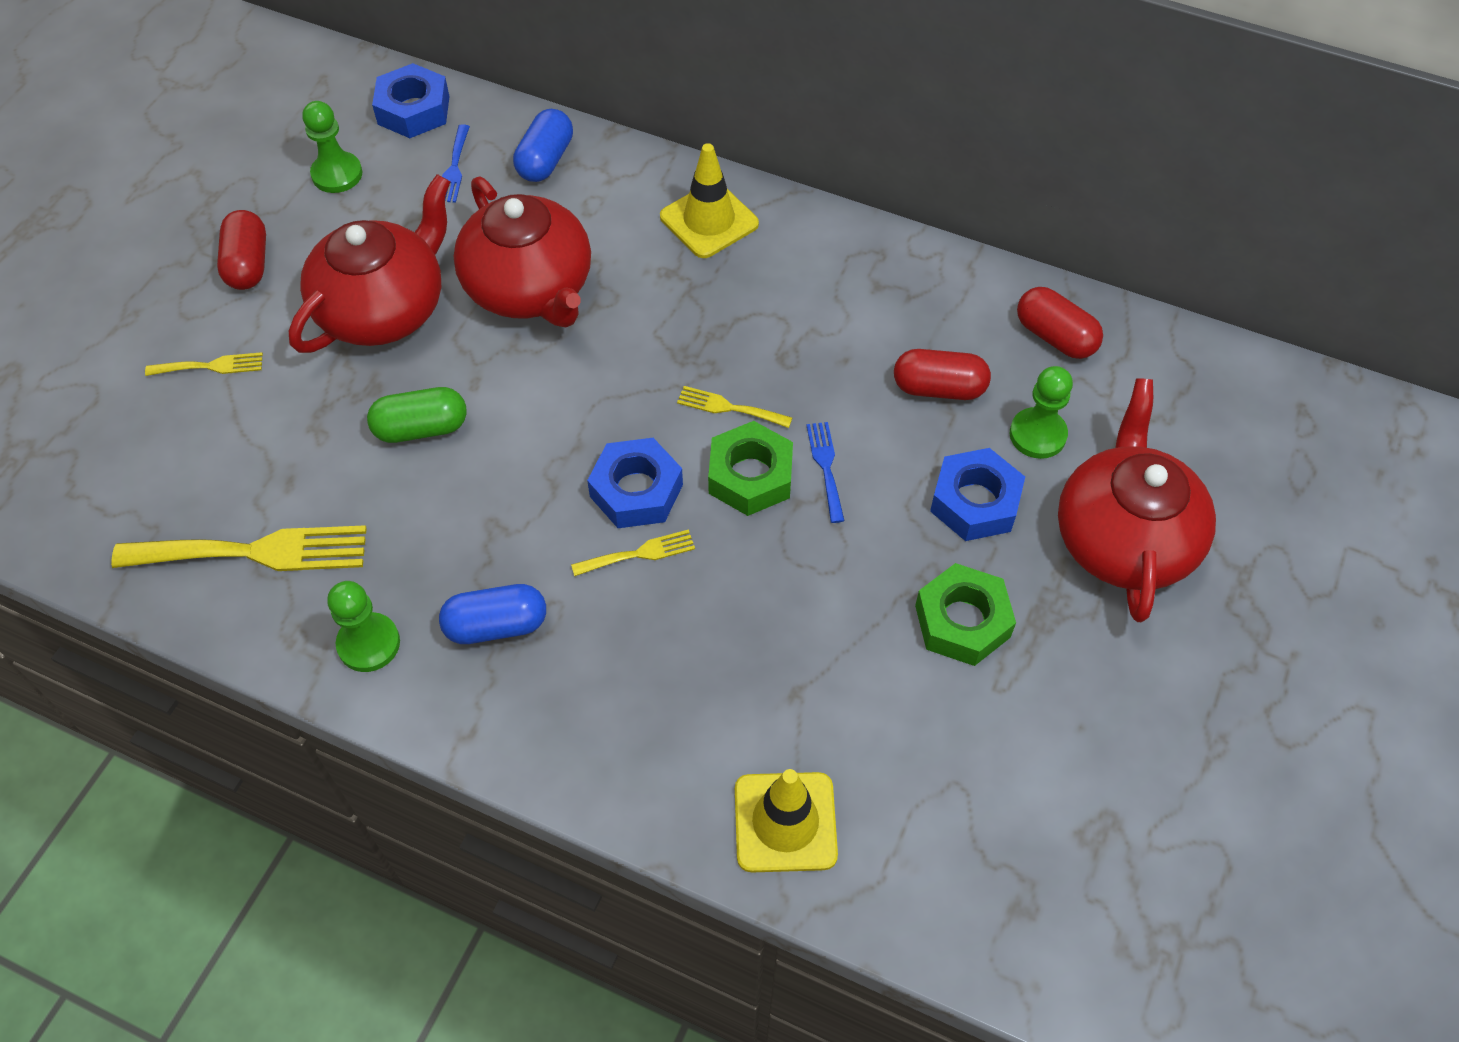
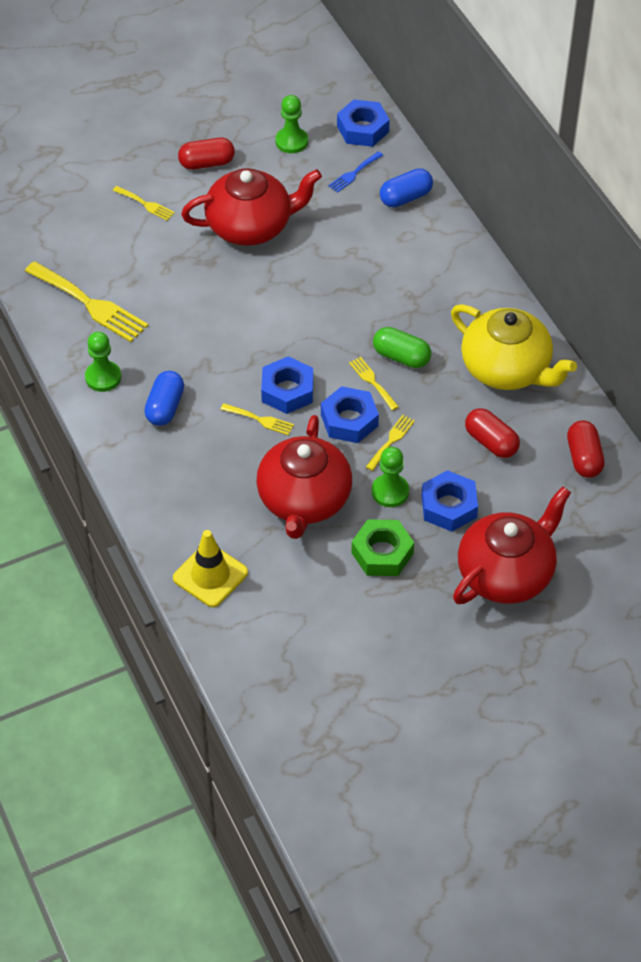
camera: 40 degrees right, 5 degrees down
(248, 264) = (207, 163): red capsule -> red capsule turned 45 degrees clockwise
(421, 428) = (215, 296): green capsule -> green capsule (401, 357)
(496, 625) = (165, 407): blue capsule -> blue capsule turned 75 degrees clockwise
(530, 288) = (332, 260): red teapot -> red teapot (304, 500)
(709, 220) = (460, 282): yellow traffic cone -> none
(750, 476) = (349, 420): green nut -> blue nut
(825, 467) = (391, 440): blue fork -> yellow fork
(866, 288) = (507, 369): none -> yellow teapot
(1037, 435) = (518, 498): green pawn -> green pawn (390, 492)

